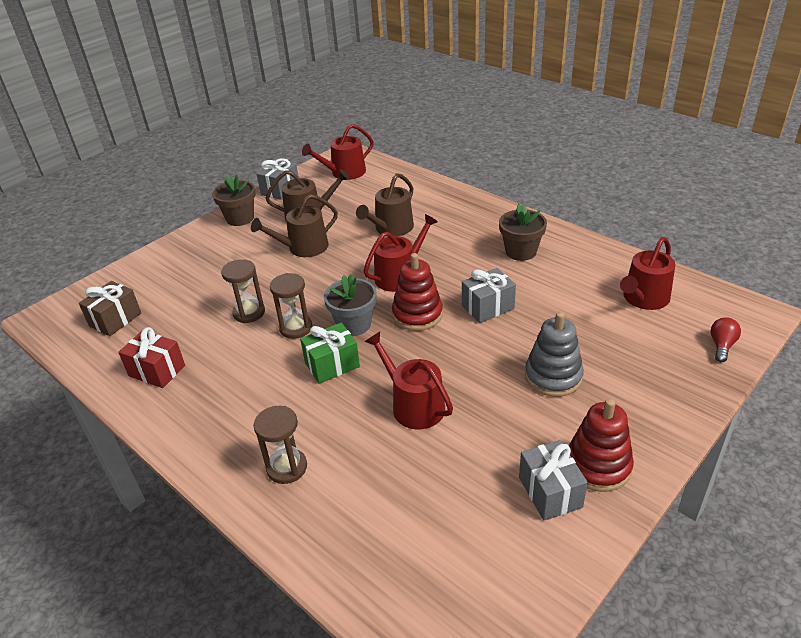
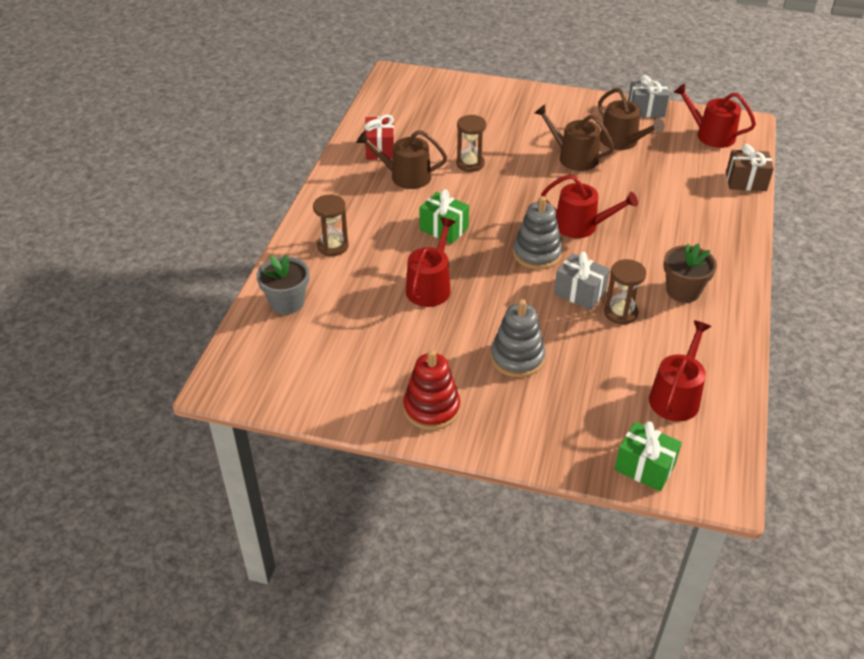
camera: 60 degrees right, 5 degrees up
(115, 320) = (415, 106): brown gift -> brown gift (746, 181)
(240, 218) = (583, 107): brown flower pot -> none
(295, 328) = (471, 194): brown hourglass -> brown hourglass (620, 313)
(354, 324) = (497, 223): grey flower pot -> grey flower pot (287, 302)
(391, 228) = (646, 196): brown watering can -> brown watering can (405, 176)
(417, 314) = (537, 254): red stacking toy -> grey stacking toy
(550, 492) = (388, 387): grey gift -> none
(643, 299) = (676, 396): red watering can -> red watering can turned 105 degrees clockwise
(721, 346) = (644, 467): red light bulb -> green gift

